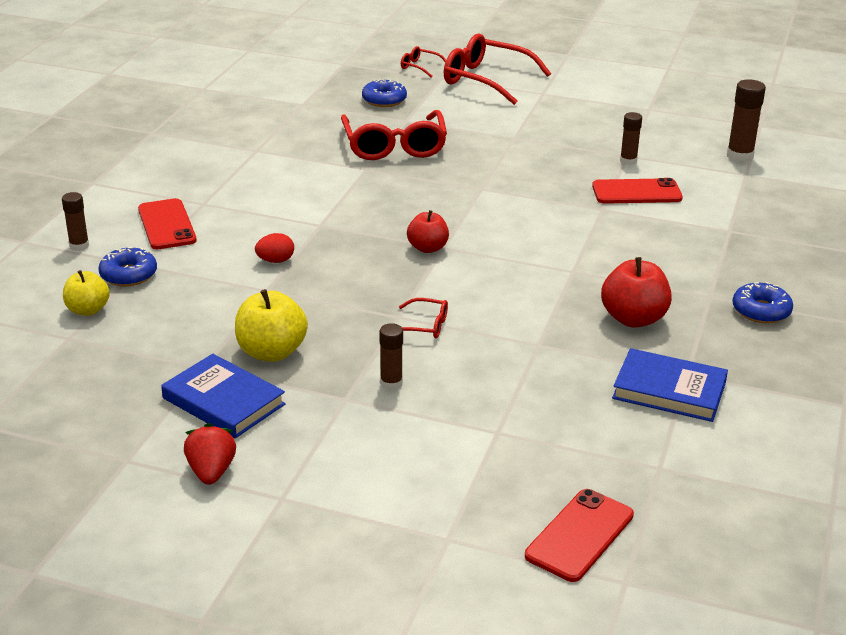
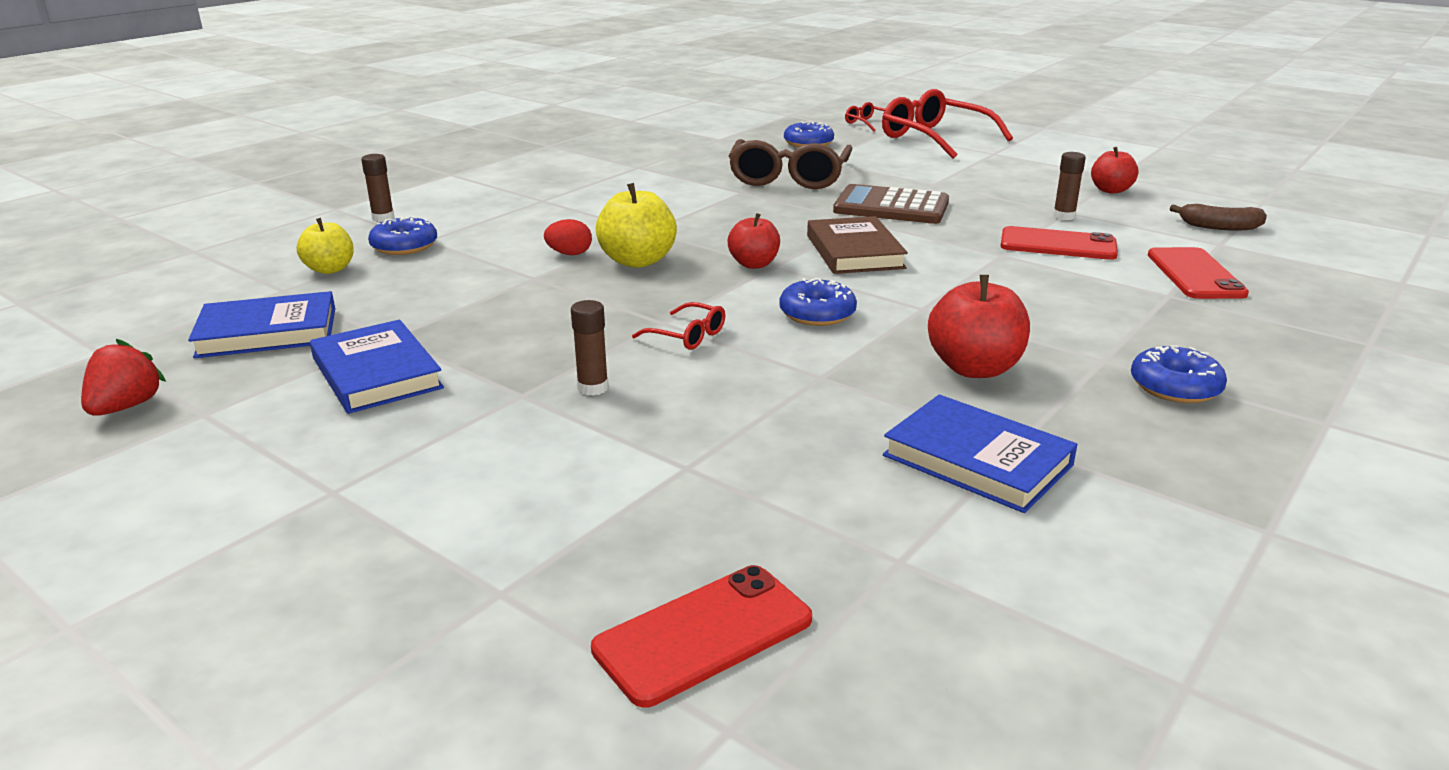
camera: 20 degrees right, 5 degrees down
(100, 381) = (267, 332): none -> blue book
(167, 225) = (487, 212): red phone -> red phone (1195, 274)
(211, 472) = (282, 444): red strawberry -> red strawberry (127, 407)
(271, 352) = (481, 334): yellow apple -> yellow apple (637, 261)
(394, 146) = (789, 178): red glasses -> brown glasses
(495, 169) = (891, 207): none -> brown calculator
(495, 223) = (855, 252): none -> brown book
(503, 289) = (817, 314): none -> blue donut
(650, 126) = (1111, 190): none -> red apple
(739, 156) = (1219, 227): brown glue stick -> brown banana

